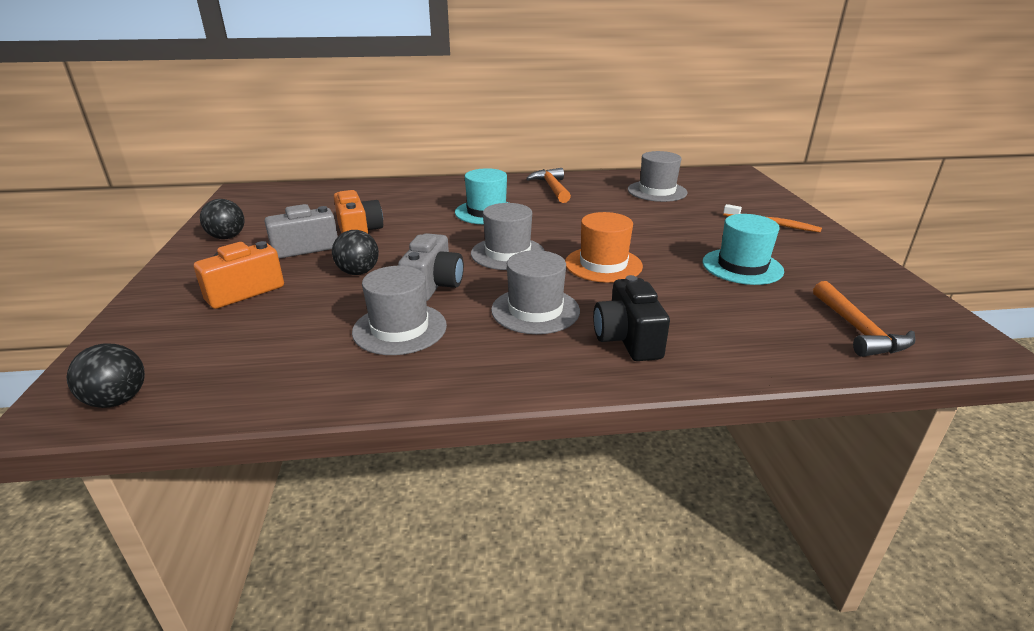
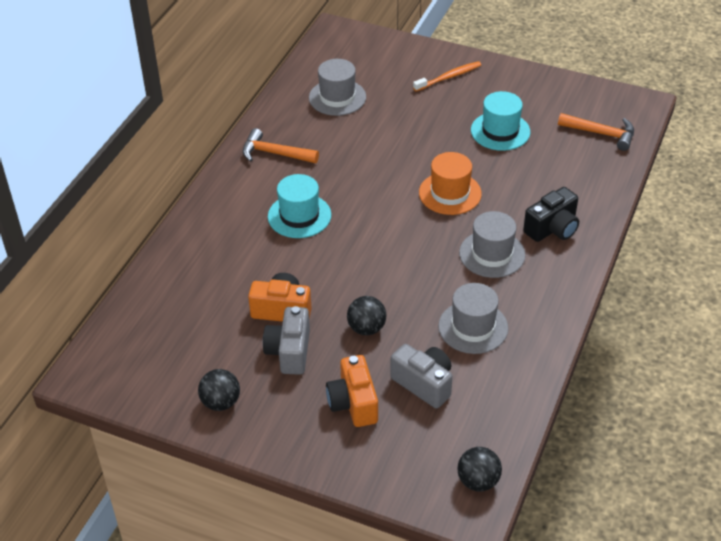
camera: 60 degrees left, 15 degrees up
(433, 286) = (420, 292): grey camera -> grey camera (424, 384)
(507, 253) = (394, 234): grey hat -> none
(627, 339) = (552, 228): black camera -> black camera turned 60 degrees counterclockwise

